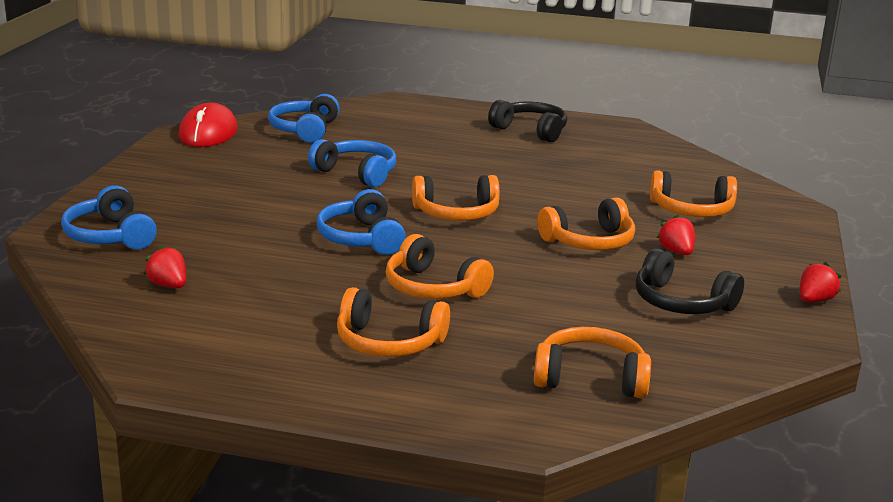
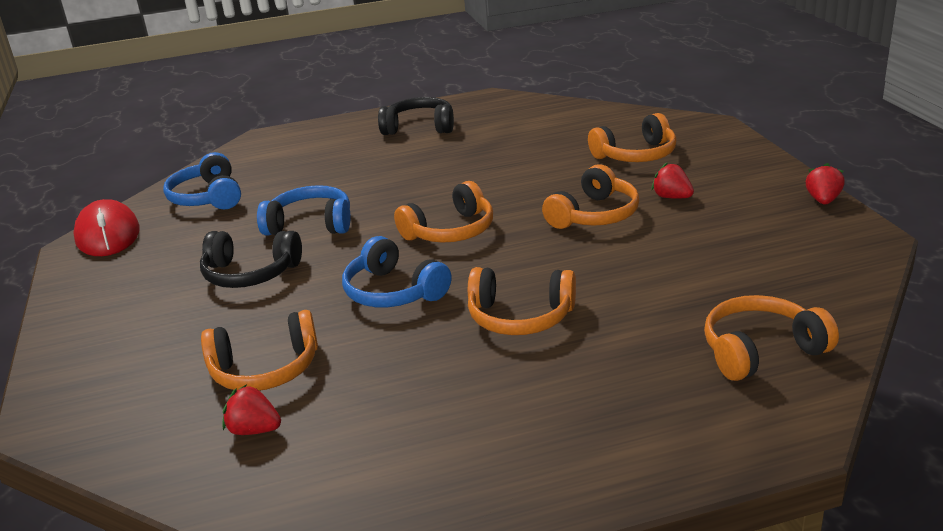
camera: 25 degrees left, 5 degrees up
(109, 236) = (121, 397): blue headphones -> none
(388, 342) = (550, 395): orange headphones -> orange headphones (265, 369)
(681, 302) = (734, 243): black headphones -> black headphones (250, 274)

